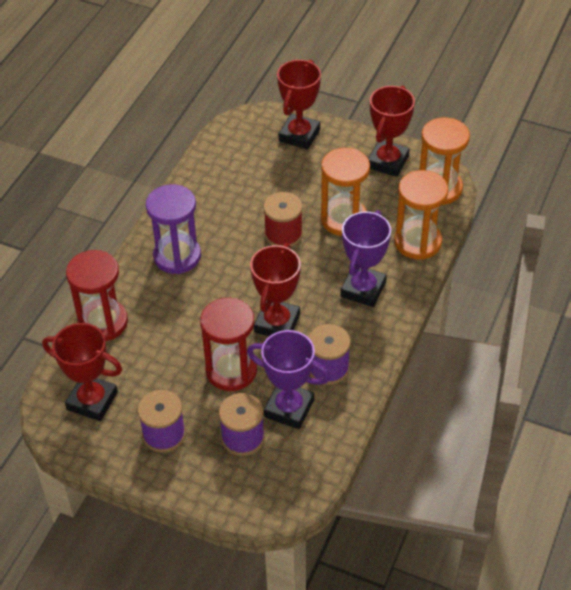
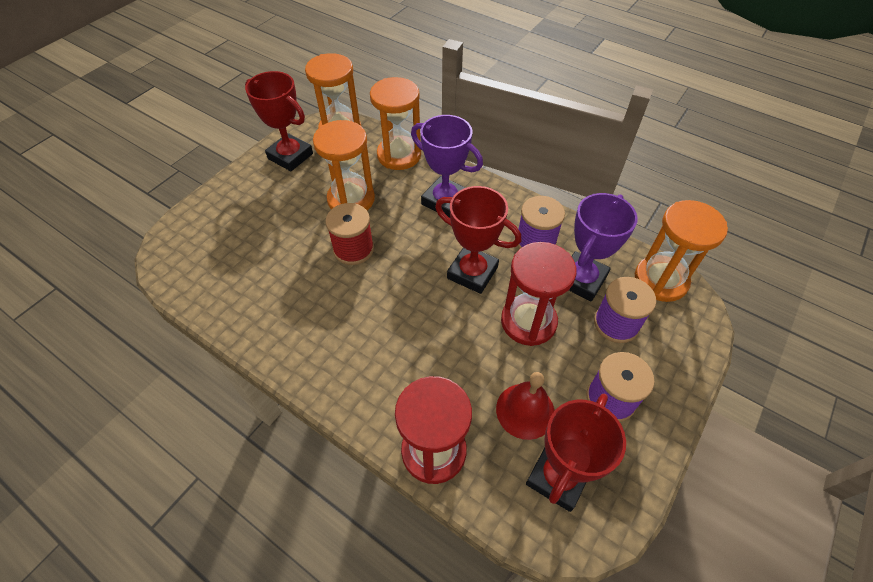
camera: 80 degrees left, 5 degrees up
(144, 375) = (525, 410): none -> red bell
(177, 256) = (350, 353): purple hourglass -> none
(299, 135) = (217, 214): red trophy -> none
(304, 475) = (660, 280): none -> orange hourglass

